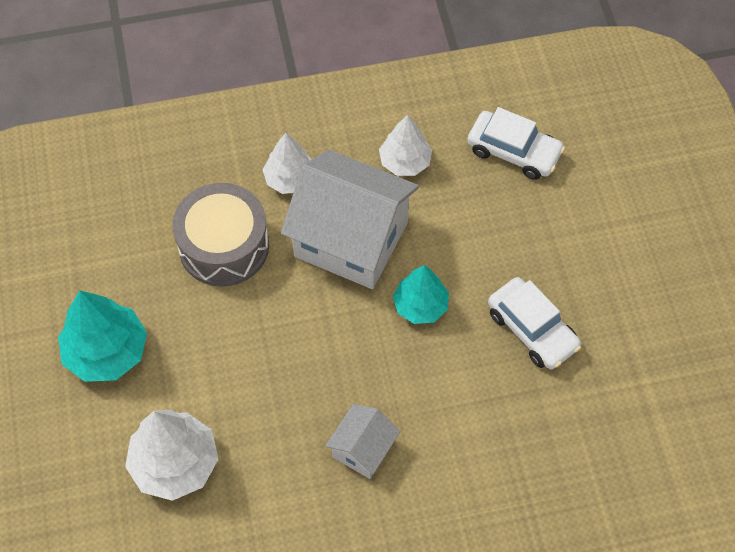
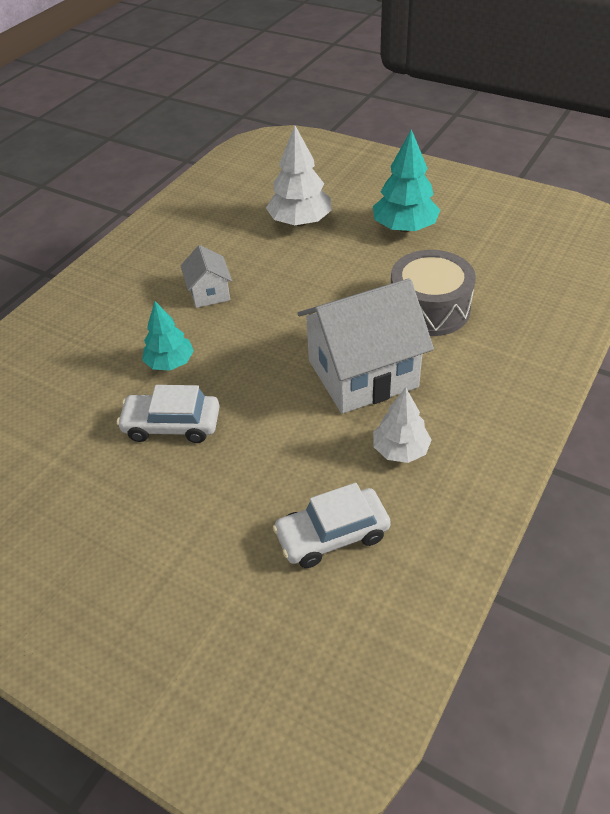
camera: 135 degrees right, 15 degrees down
(290, 179) = (454, 371): white tree -> none
(420, 306) = (266, 377): turquoise tree -> turquoise tree (170, 363)

